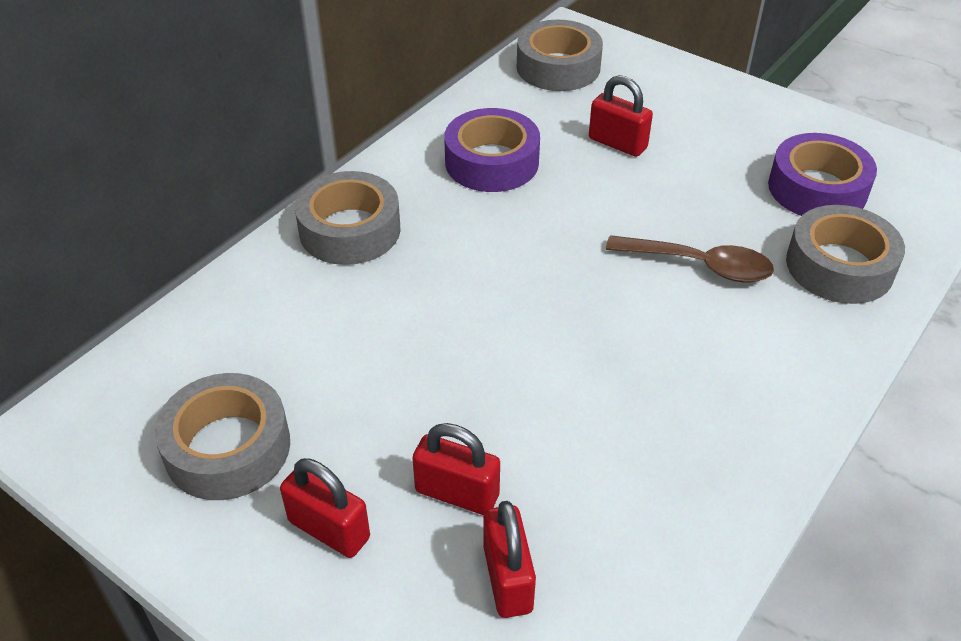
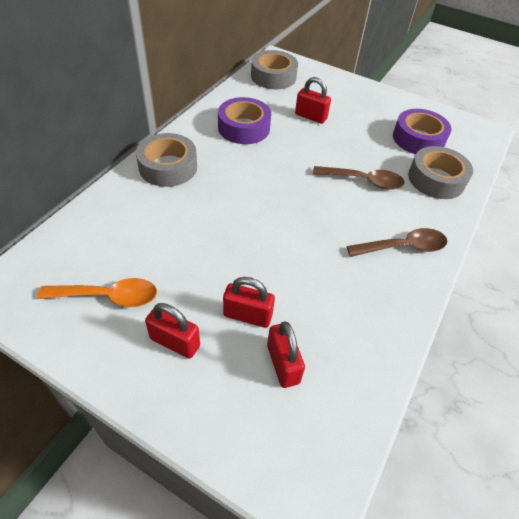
camera: 10 degrees left, 5 degrees up
(228, 448) = (108, 296): grey tape -> orange spoon
(755, 388) = (403, 247): none -> brown spoon

